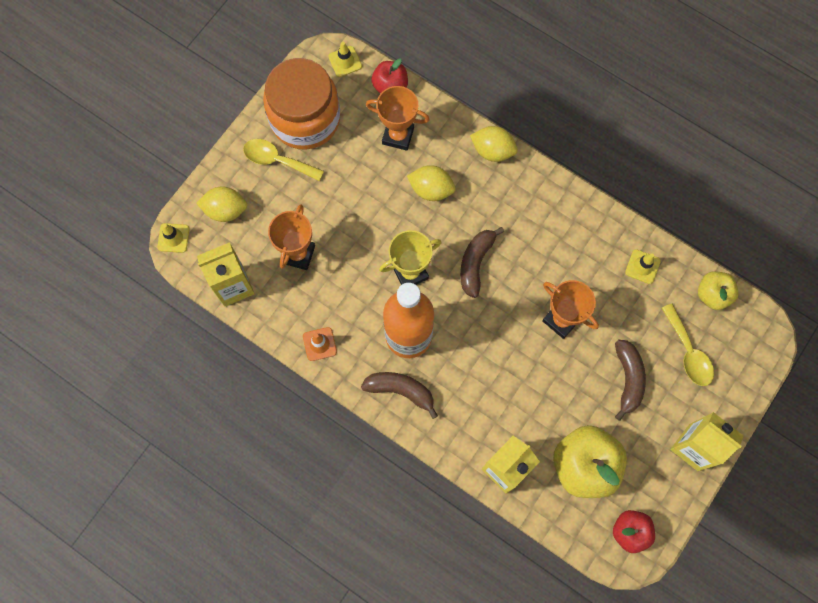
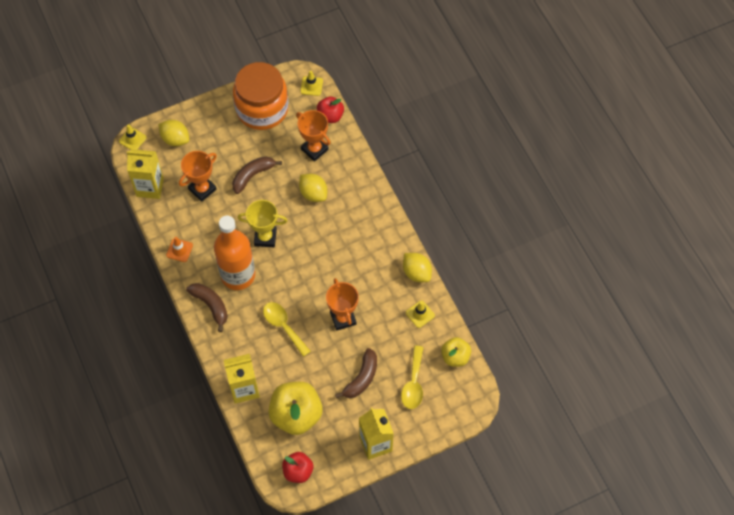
camera: 30 degrees right, 10 degrees down
(277, 160) = (227, 125): yellow spoon -> yellow spoon (283, 326)
(475, 263) = (311, 254): brown banana -> brown banana (252, 175)
(492, 151) = (370, 190): yellow lemon -> yellow lemon (416, 273)

